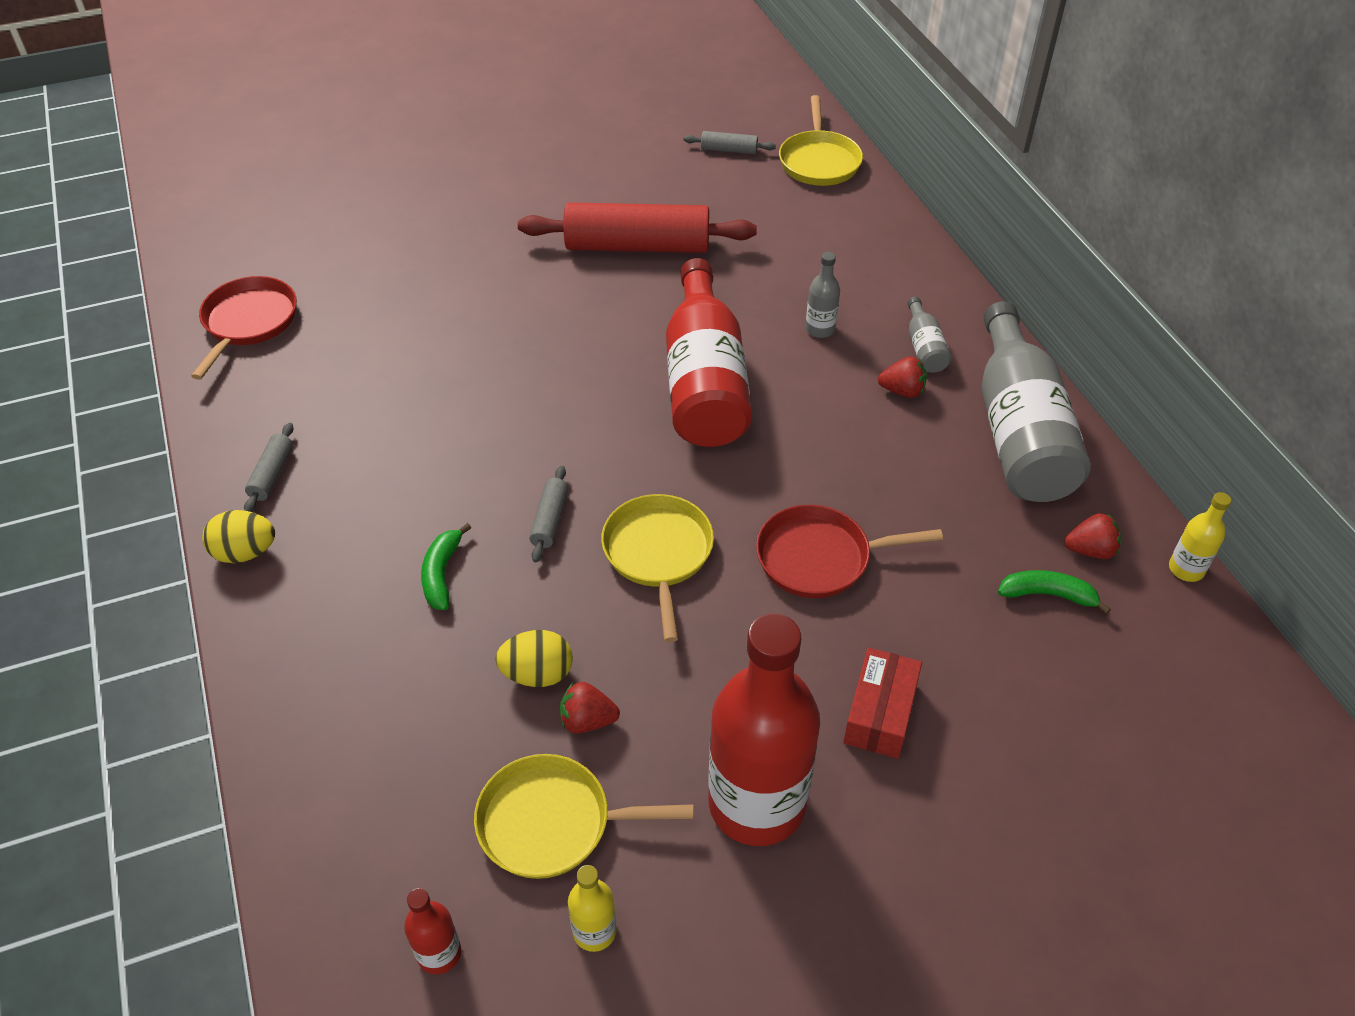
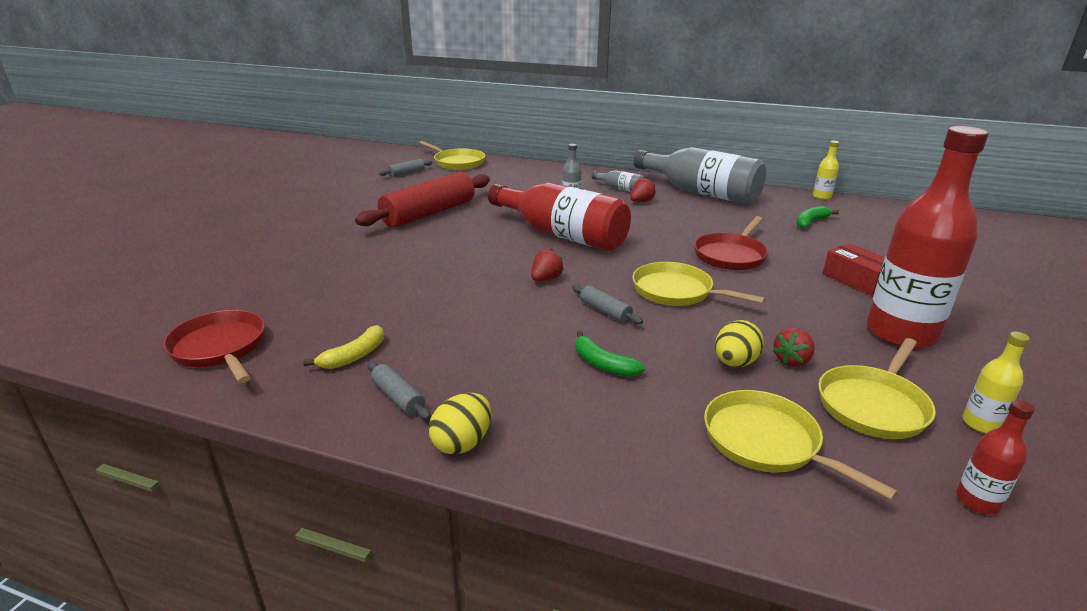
camera: 50 degrees left, 20 degrees down
(306, 405) = (354, 356): none -> yellow banana
(409, 755) = (766, 442): none -> yellow pan
(1090, 550) = (792, 206): red strawberry -> red strawberry (546, 279)

